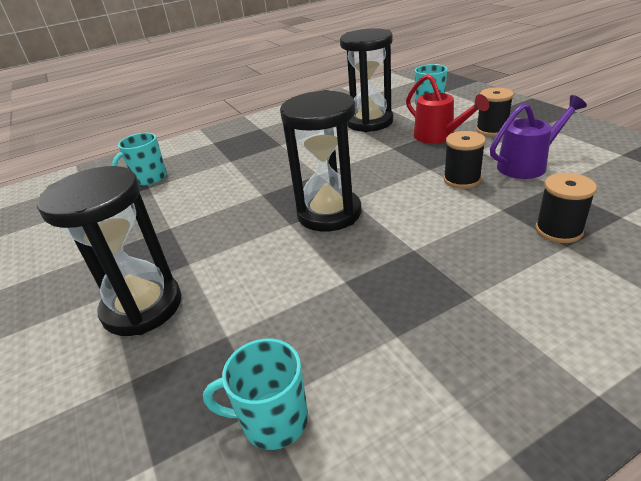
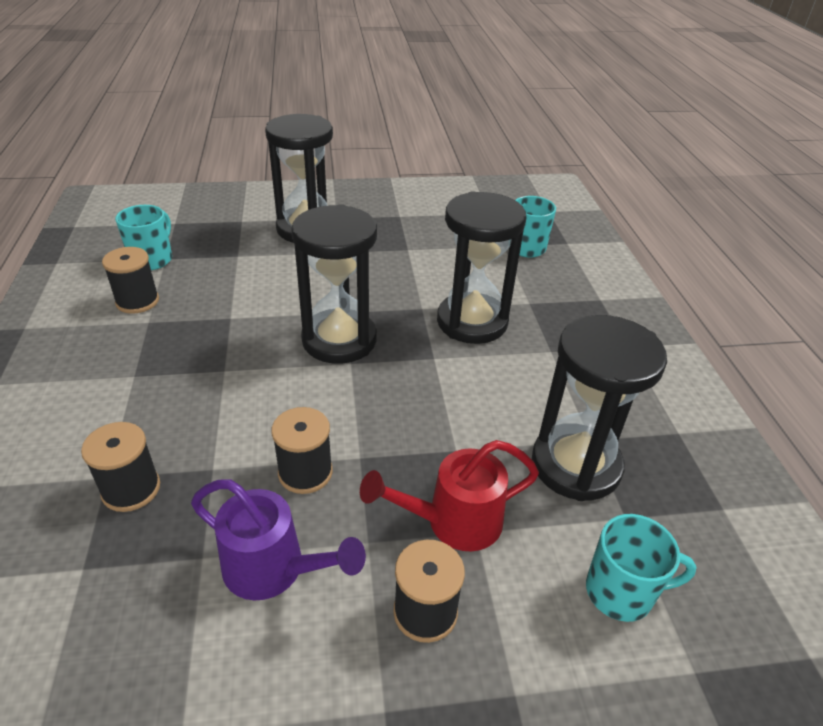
camera: 105 degrees right, 5 degrees up
(267, 173) = (472, 322): none -> black hourglass
(371, 370) = (137, 301): none -> black spool
(527, 165) = (274, 569): purple watering can -> purple watering can turned 60 degrees counterclockwise

